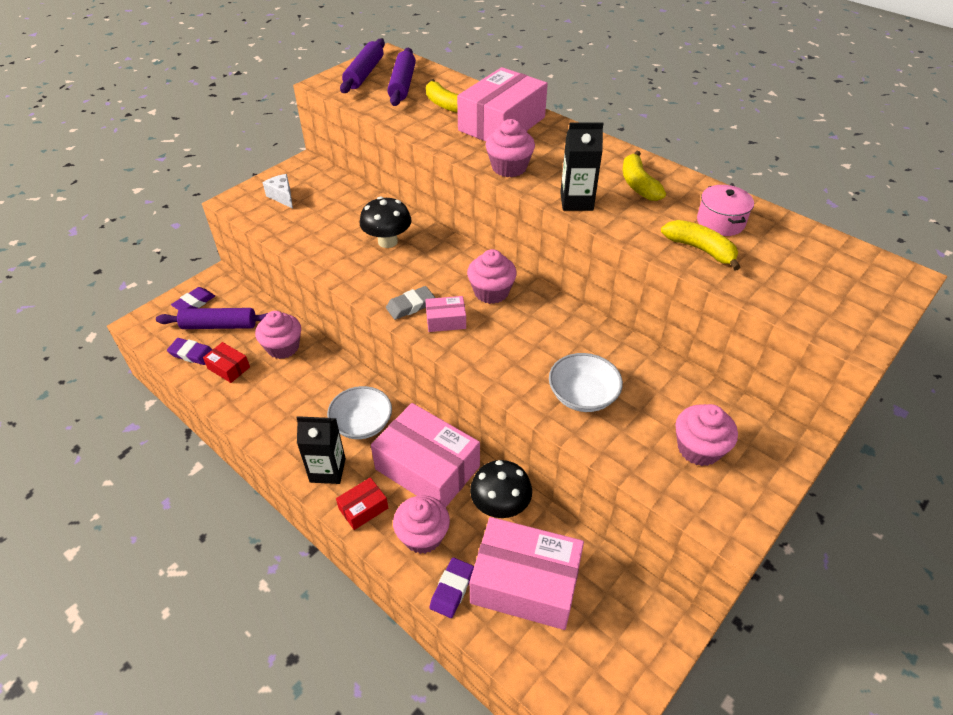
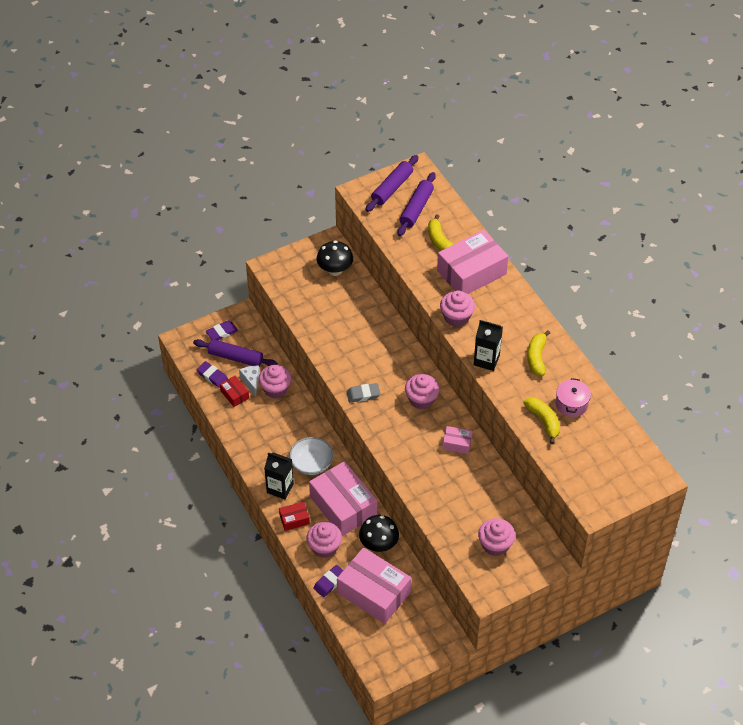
camera: 20 degrees right, 5 degrees up
(282, 196) = (305, 271): white cheese -> white cheese (251, 381)
(387, 241) = (367, 336): black mushroom -> black mushroom (335, 270)
(446, 320) = (382, 413): pink box -> pink box (457, 443)
(582, 395) = (444, 491): white bowl -> none

